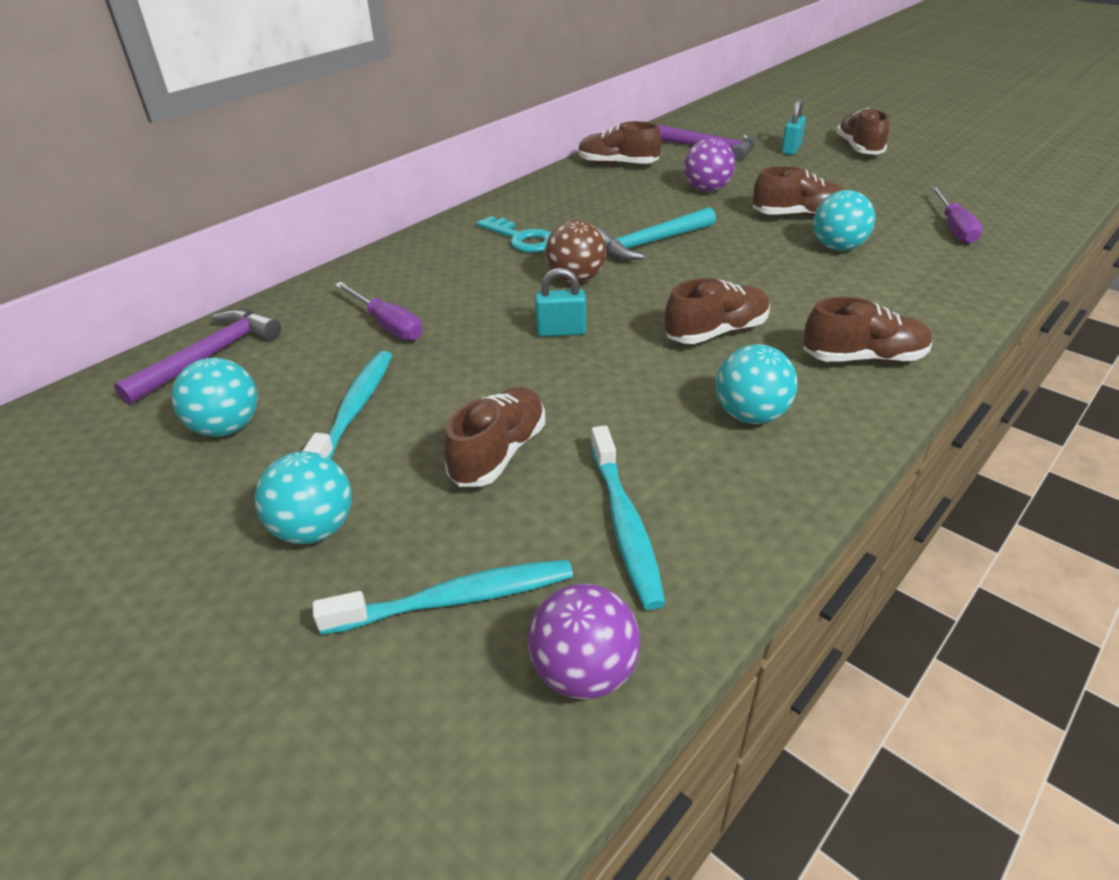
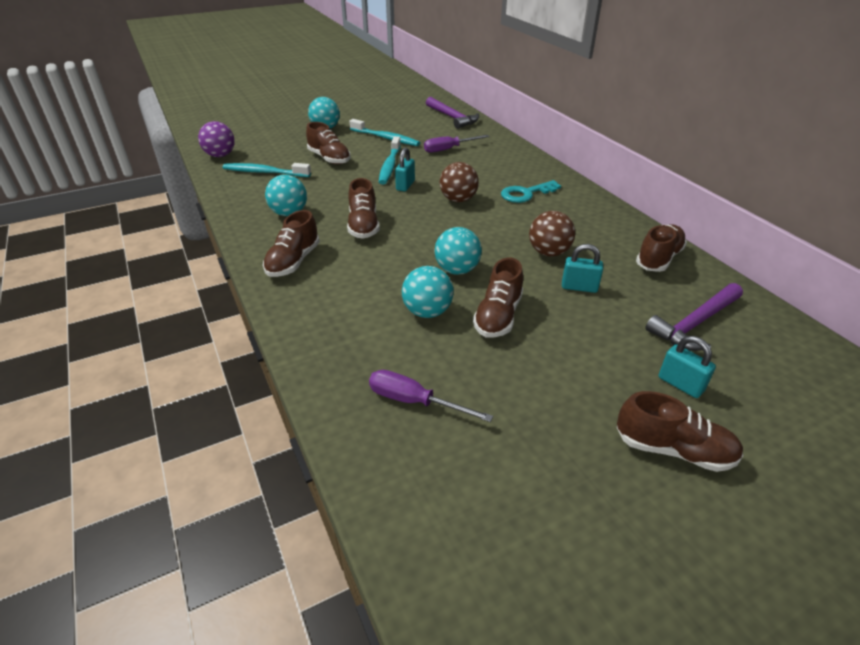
camera: 110 degrees right, 0 degrees up
(227, 427) = (397, 119): turquoise ball -> turquoise ball (457, 270)
(455, 599) = (270, 143): turquoise toothbrush -> turquoise toothbrush (390, 165)
(650, 243) = (490, 234): turquoise hammer -> none
(657, 209) = (548, 252): none -> brown ball
(706, 189) = (579, 287): purple ball -> turquoise padlock

